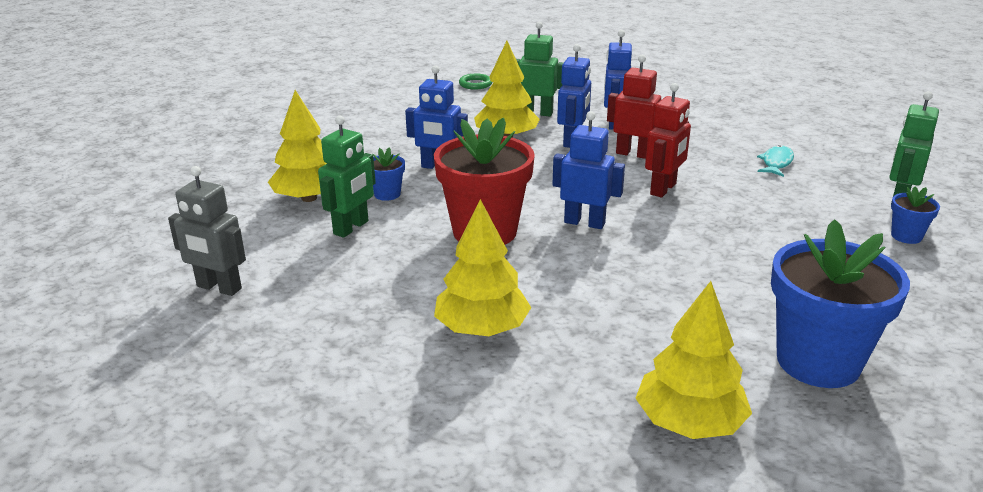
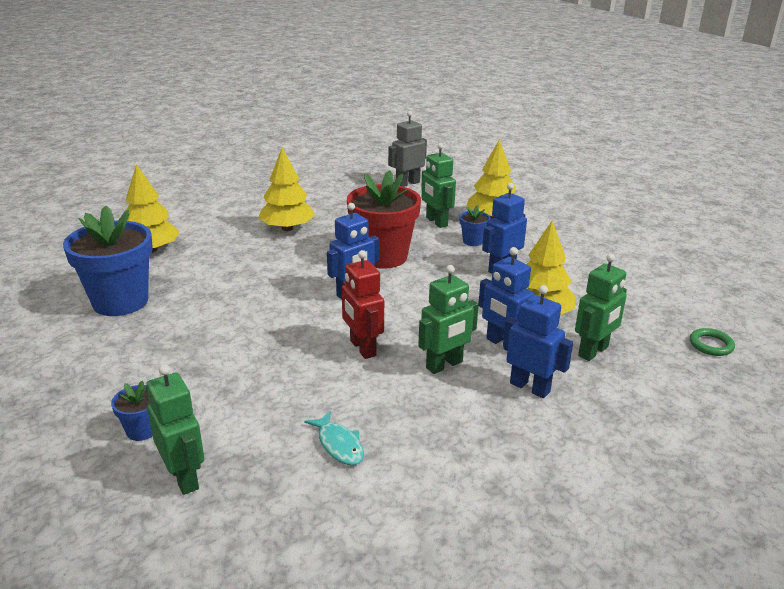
camera: 120 degrees right, 0 degrees up
(633, 154) = (444, 365): red robot -> green robot

